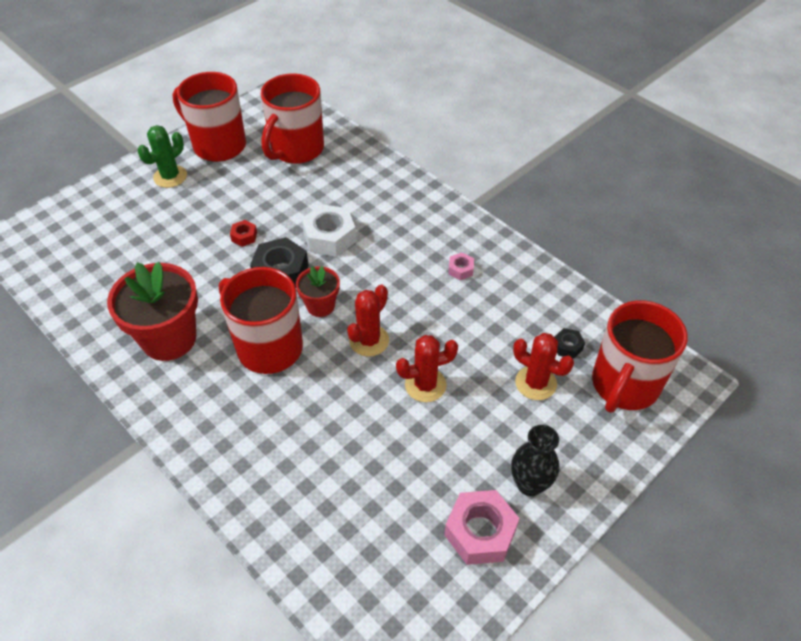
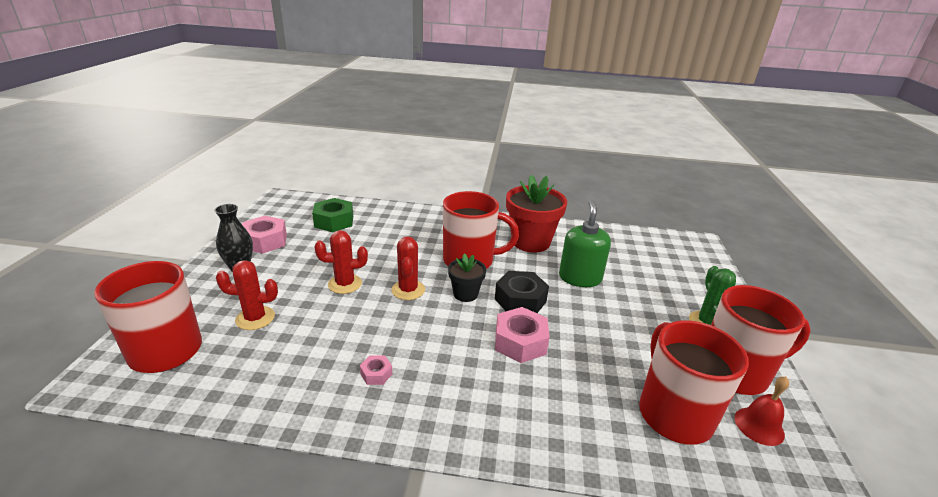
camera: 140 degrees right, 20 degrees down
(195, 265) = (580, 278): none -> green soap dispenser
(244, 236) = (581, 309): red nut -> none
(260, 122) = (759, 426): none -> red bell
(320, 306) = (465, 294): red flower pot -> black flower pot
(329, 237) = (520, 342): white nut -> pink nut
(362, 532) = (334, 221): none -> green nut
(425, 385) = (345, 284): red cactus -> red cactus turned 45 degrees clockwise
(567, 346) = (232, 356): black nut -> none

